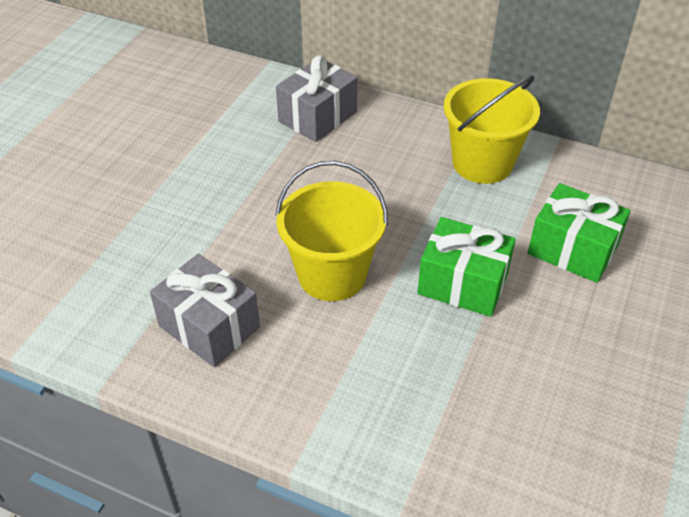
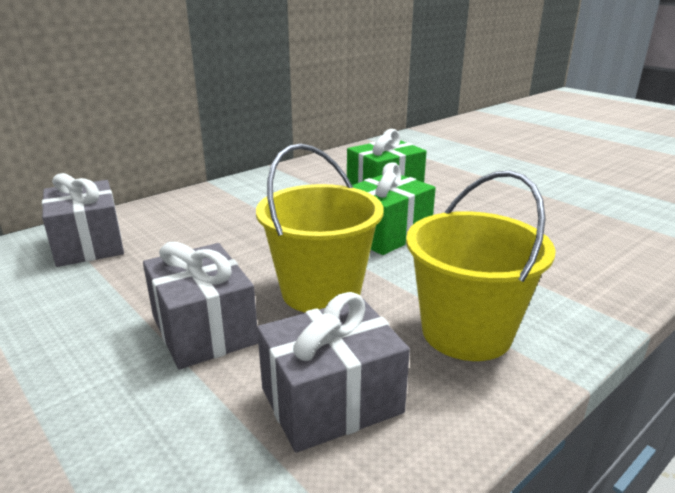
camera: 65 degrees left, 20 degrees down
(249, 233) = (204, 329): none -> grey gift
(482, 163) = (260, 193): yellow bucket -> yellow bucket (466, 332)

